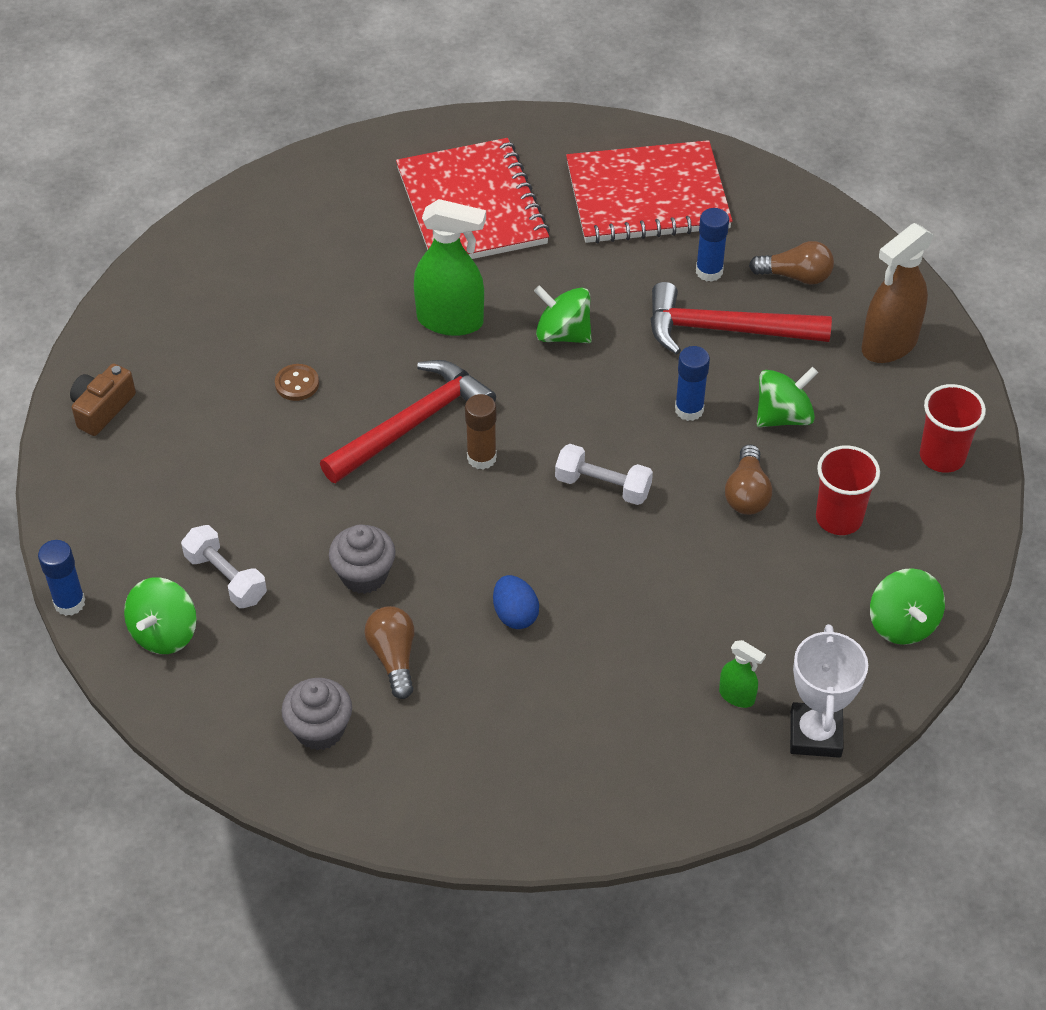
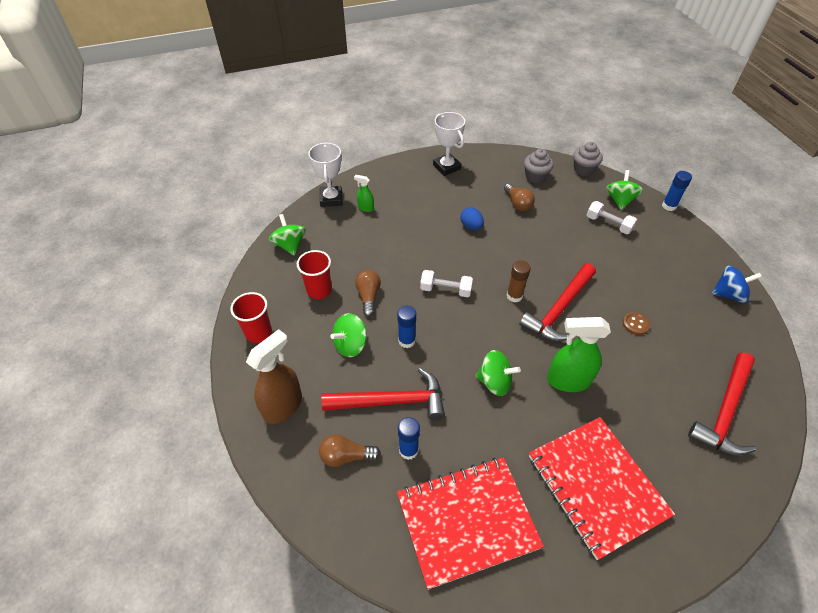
camera: 170 degrees right, 0 degrees up
(102, 409) = (728, 294): brown camera -> blue spinning top
(246, 256) = (725, 411): none -> red hammer
(364, 575) = (547, 233): grey cupcake -> grey cupcake (583, 169)
(524, 793) = (446, 167): none -> white trophy

